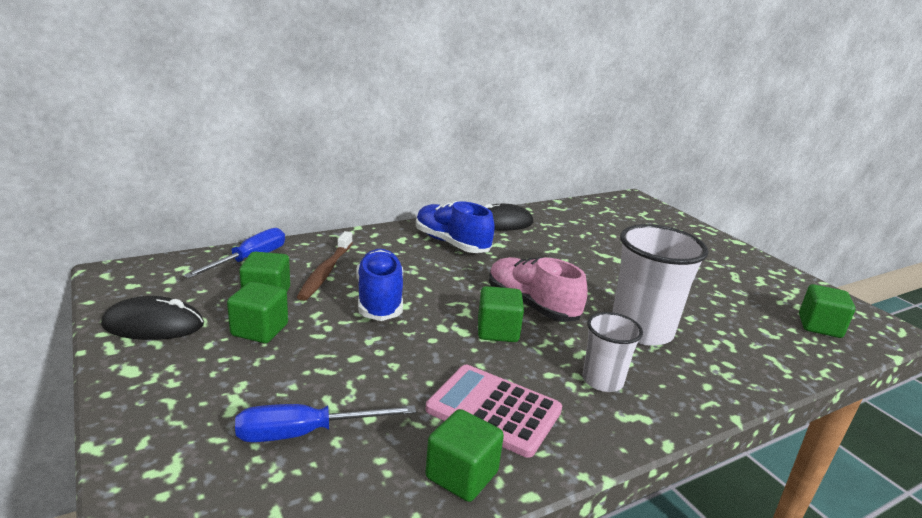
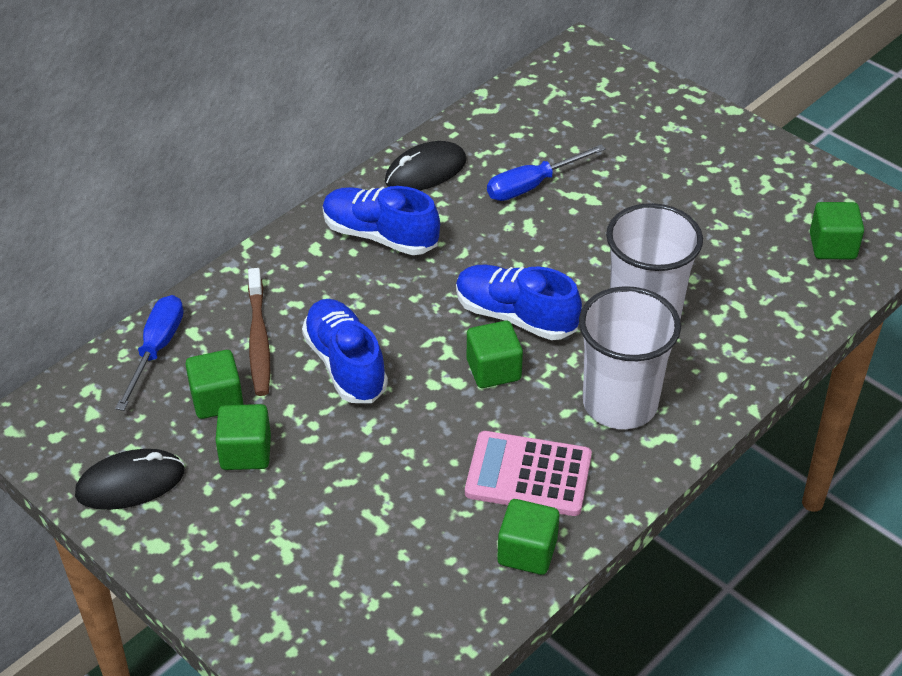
camera: 15 degrees left, 20 degrees up
(305, 433) = (371, 556): blue screwdriver -> blue screwdriver (532, 185)
(531, 305) = (515, 316): pink shoe -> blue shoe
(602, 381) = (620, 403): white cup -> white cup, size x1.74

